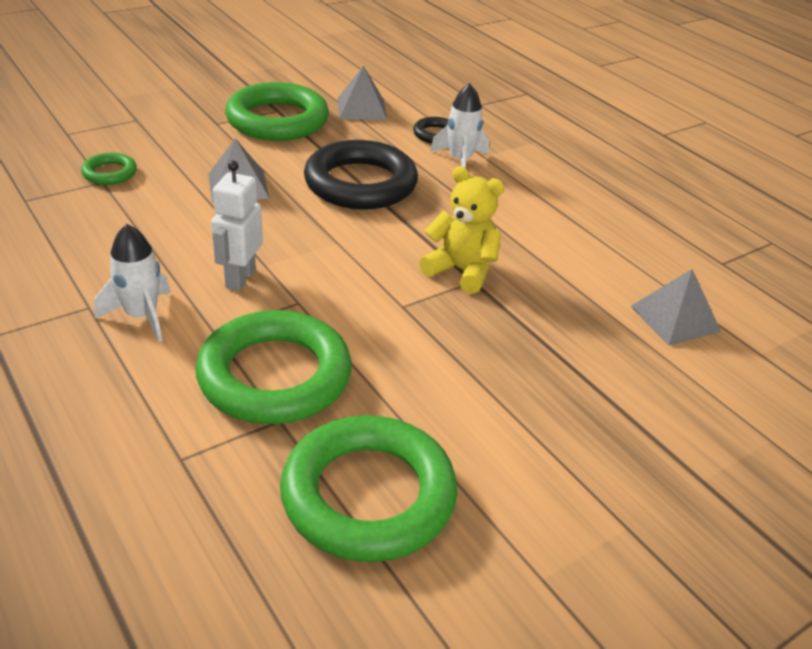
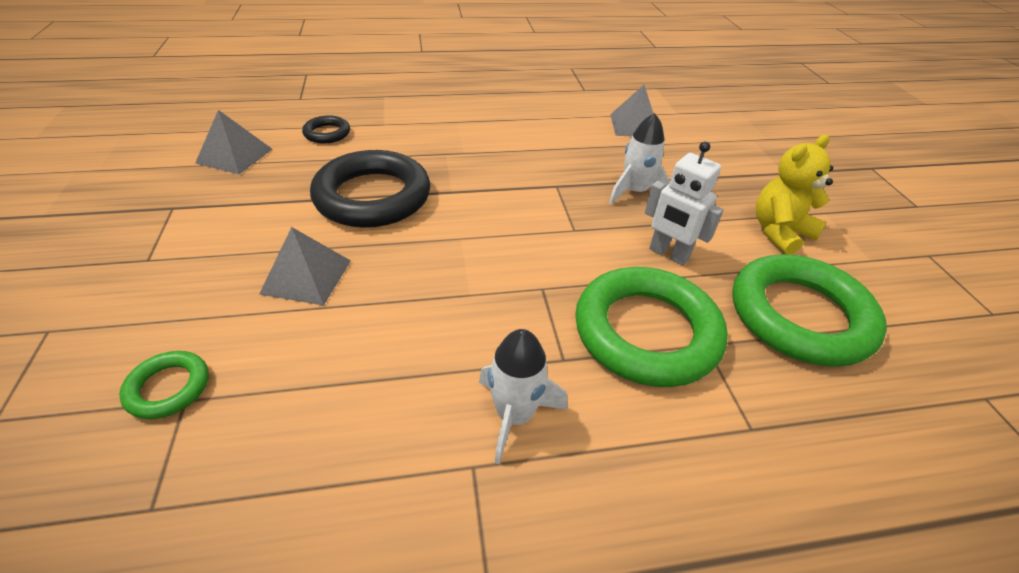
camera: 65 degrees left, 5 degrees up
(240, 278) = (484, 318): white robot -> white robot (668, 254)
(277, 120) = (195, 213): green ring -> none
(460, 160) = (381, 136): white rocket -> white rocket (634, 192)
(461, 270) = (540, 186): yellow teddy bear -> yellow teddy bear (779, 232)

